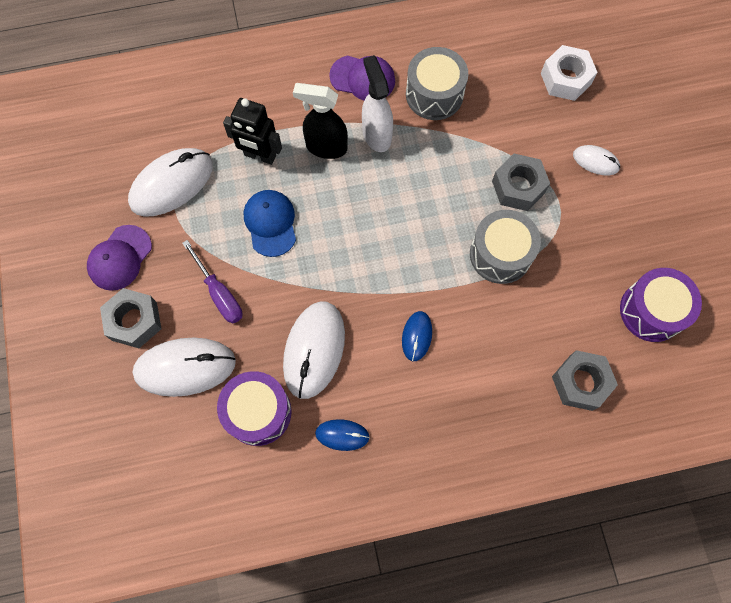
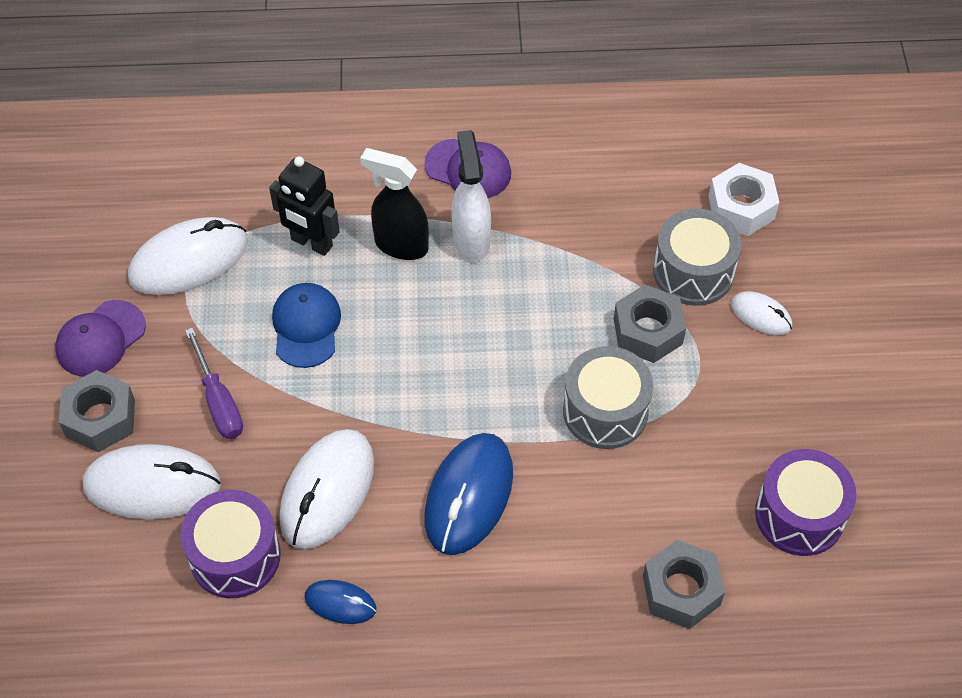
camera: 10 degrees right, 15 degrees down
(417, 336) = (469, 496): blue mouse -> blue mouse, size x1.93
(434, 94) = (559, 202): grey drum -> grey drum (693, 272)

